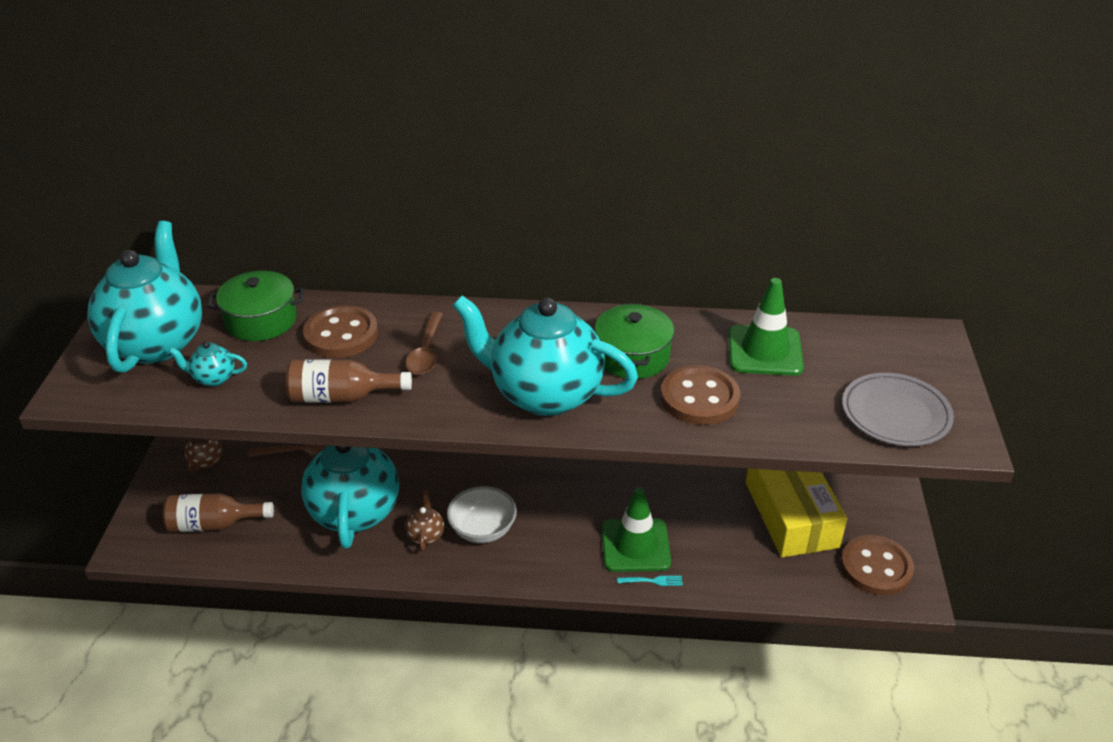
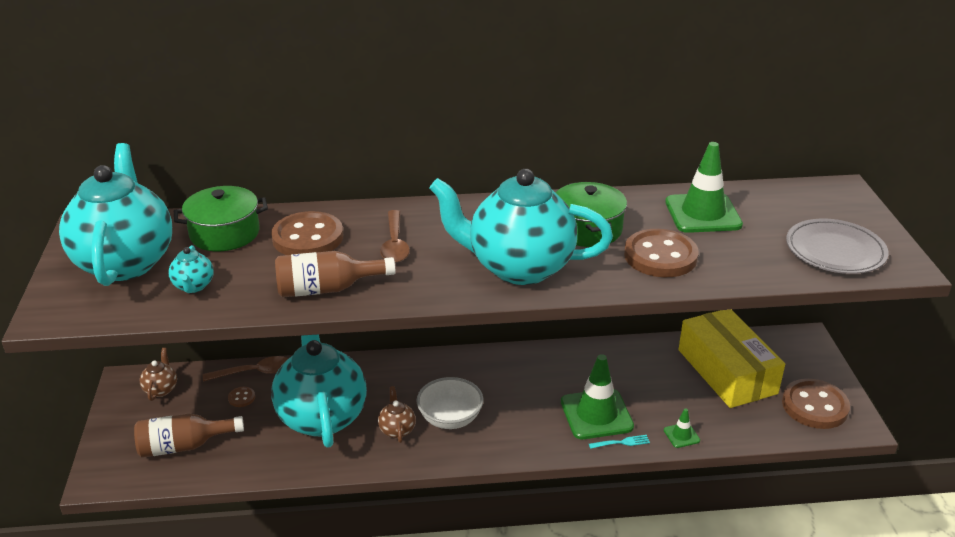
camera: 10 degrees left, 5 degrees down
(213, 378) = (193, 286): turquoise teapot -> turquoise teapot turned 90 degrees counterclockwise
(282, 479) = (241, 398): none -> brown button
(719, 581) = (681, 435): none -> green traffic cone

